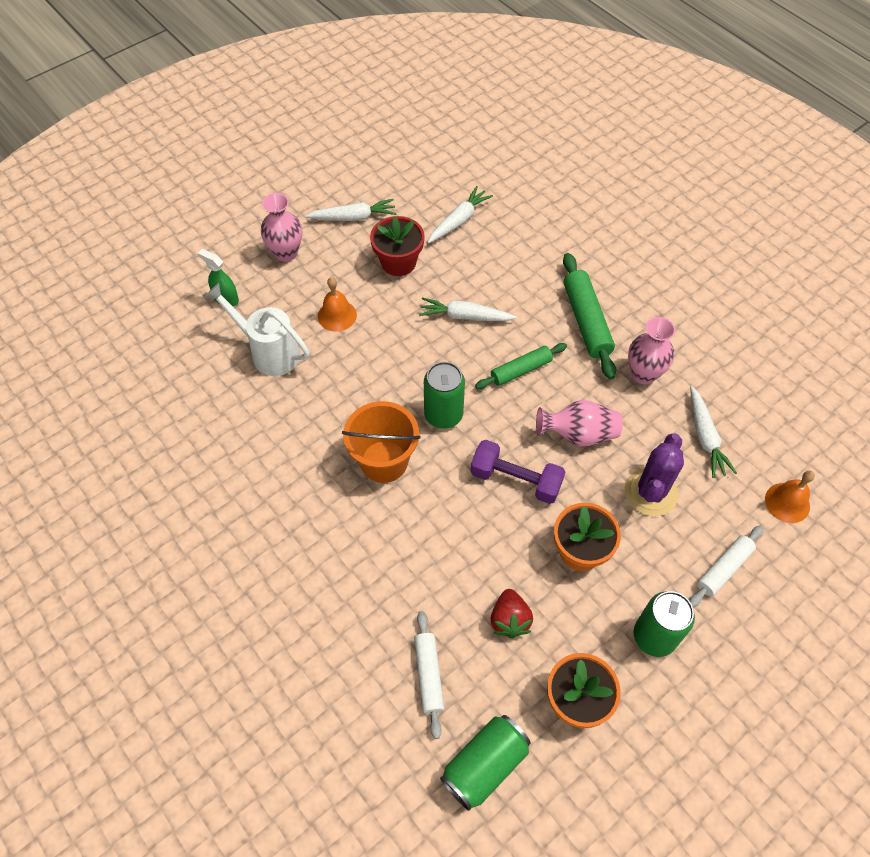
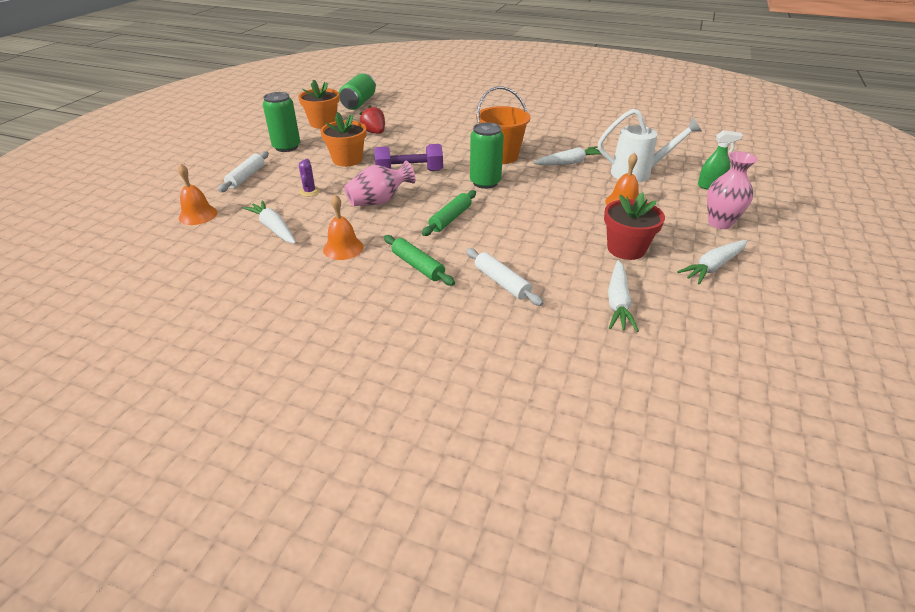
camera: 150 degrees right, 20 degrees down
(428, 675) = (404, 112): white rolling pin -> white rolling pin (502, 282)
(465, 316) = (527, 234): white carrot -> white carrot (569, 163)
(586, 321) = (418, 266): green rolling pin -> green rolling pin, size x0.65
(643, 374) = (343, 248): pink vase -> orange bell
(650, 492) = (309, 192): purple cactus -> purple cactus, size x0.49

